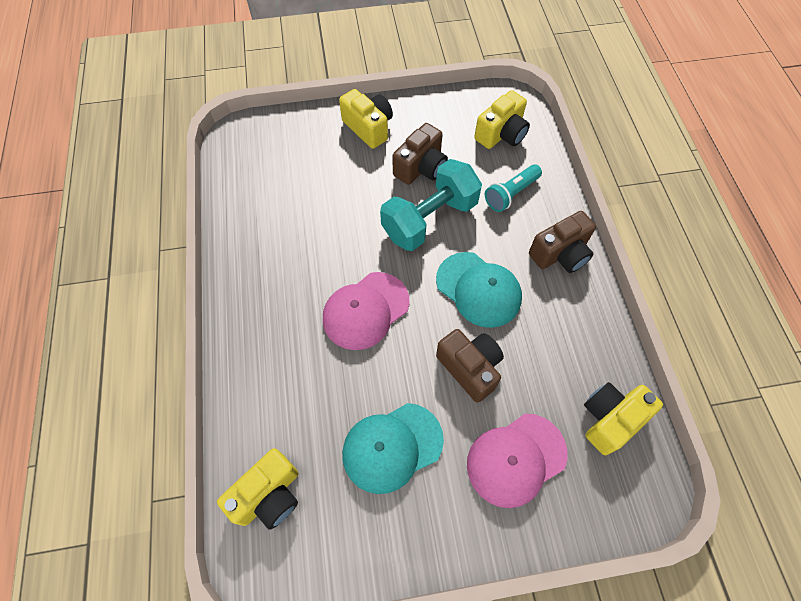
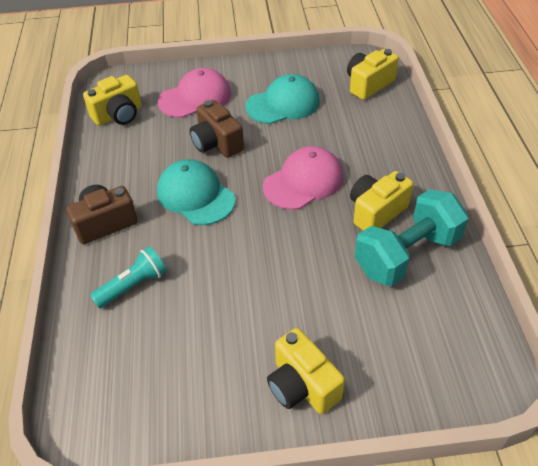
camera: 175 degrees left, 15 degrees down
(421, 167) = (235, 322): brown camera -> none
(430, 219) = (233, 259): turquoise dumbbell -> turquoise dumbbell (407, 254)
(501, 134) = (117, 368): yellow camera -> yellow camera (376, 212)

